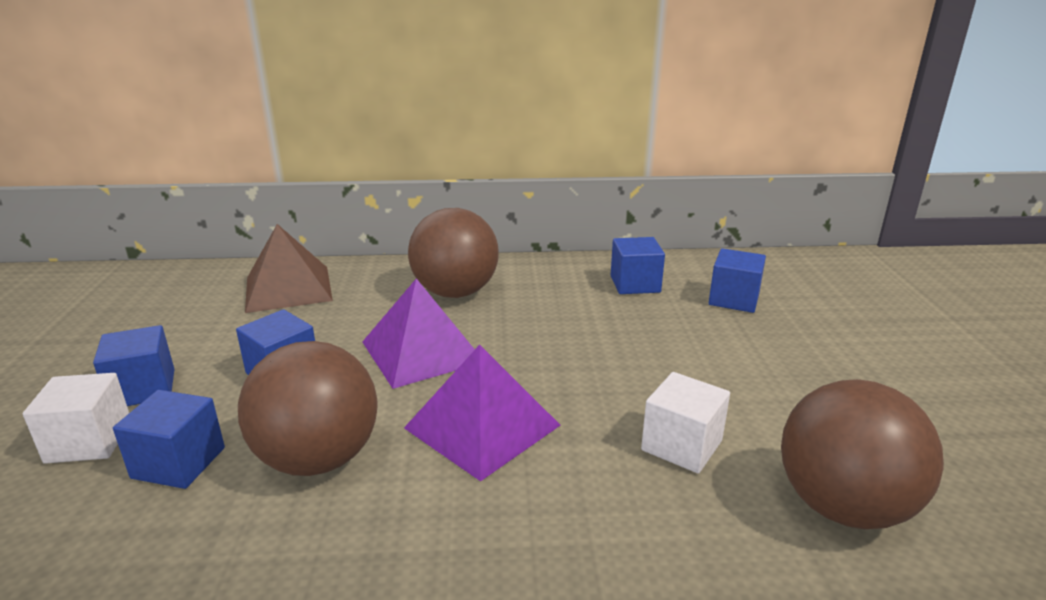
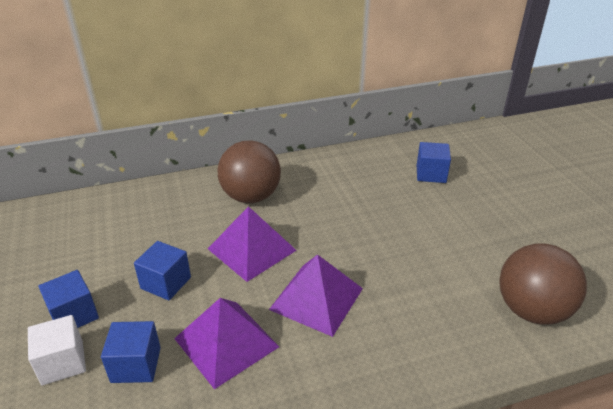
camera: 15 degrees left, 10 degrees up
(288, 288) = (129, 212): brown pyramid -> none
(318, 459) = (226, 342): brown ball -> purple pyramid
(635, 284) = (366, 171): blue cube -> none
(681, 445) = (436, 288): white cube -> none

